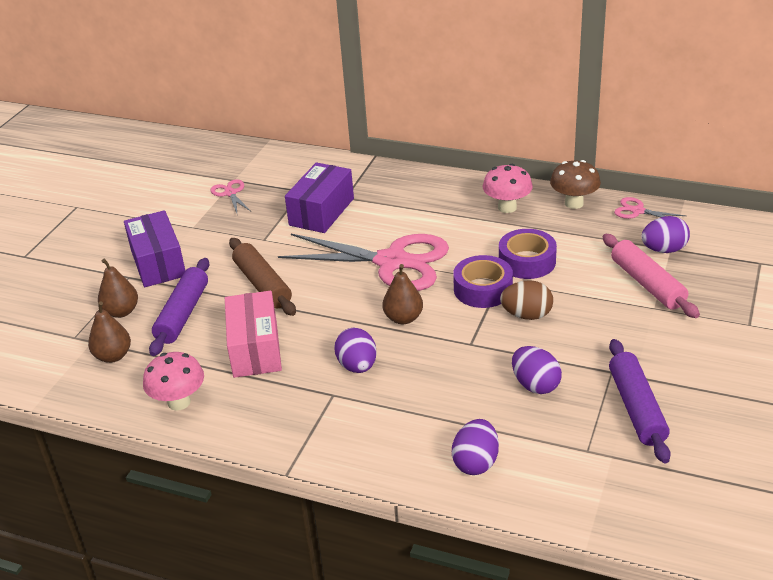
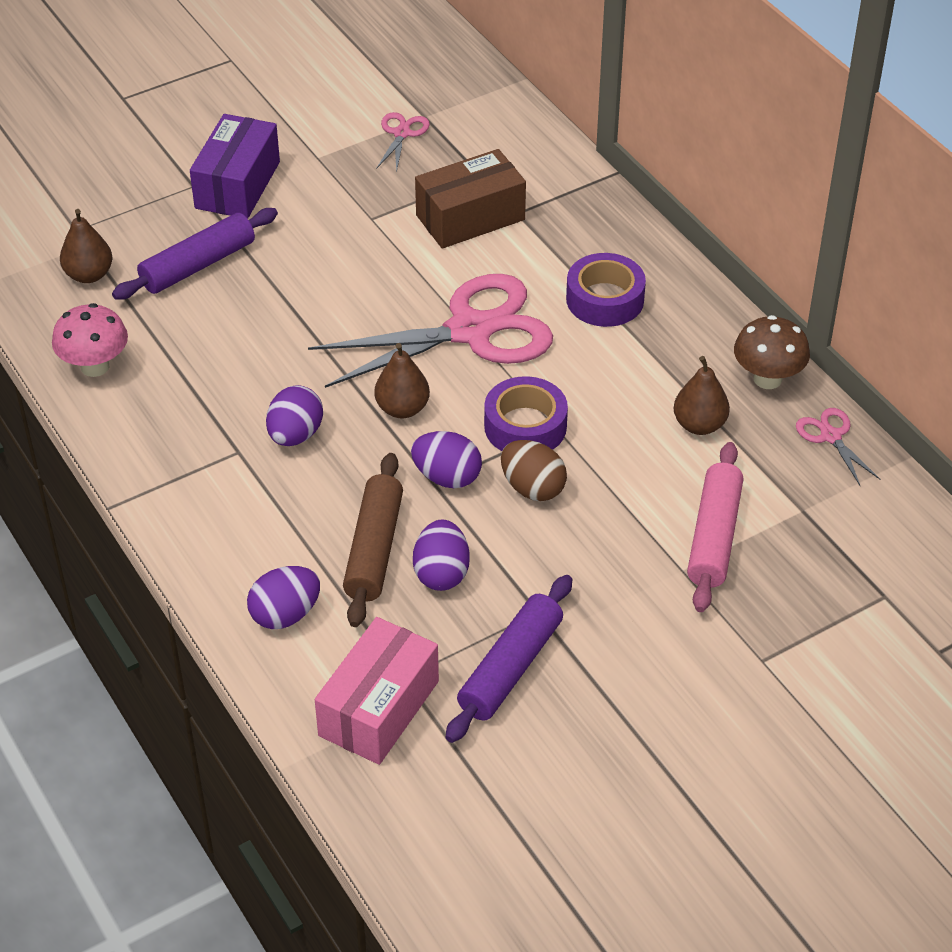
camera: 35 degrees right, 10 degrees up
(121, 312) = (145, 226): brown pear -> brown pear (699, 425)
(255, 349) = (222, 351): pink box -> pink box (379, 708)
(263, 284) = (310, 277): brown rolling pin -> brown rolling pin (374, 549)
(321, 212) = (470, 217): purple box -> brown box
(392, 262) = (470, 331): pink scissors -> pink scissors turned 75 degrees counterclockwise
(507, 207) = (682, 337): pink mushroom -> none
(527, 261) = (616, 422): purple tape -> purple tape (605, 299)
(663, 250) = (792, 506): purple egg -> purple egg (447, 477)

